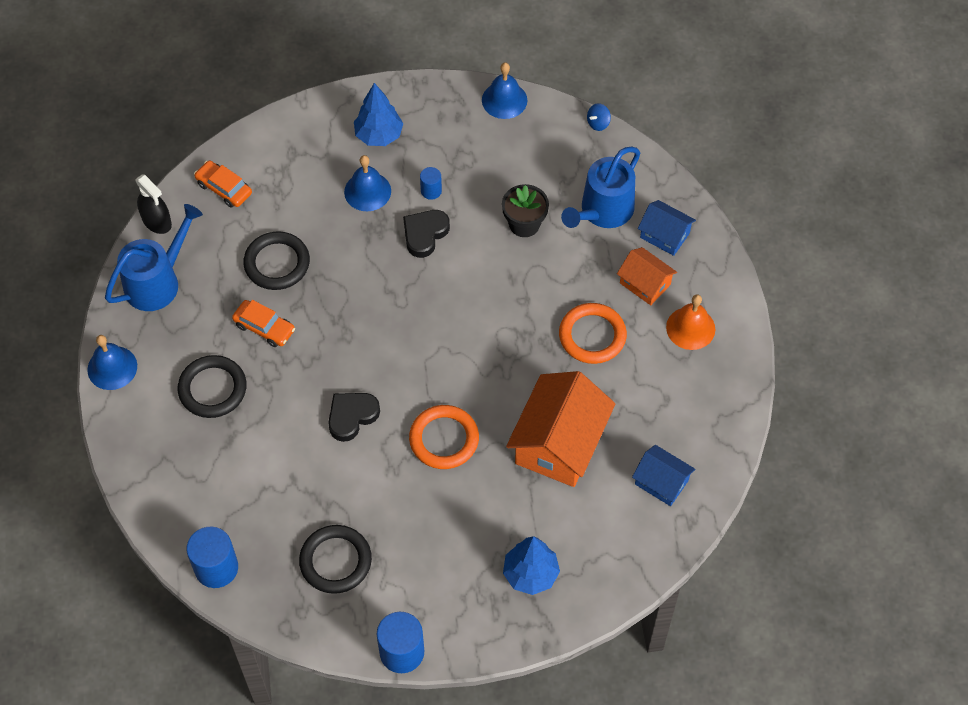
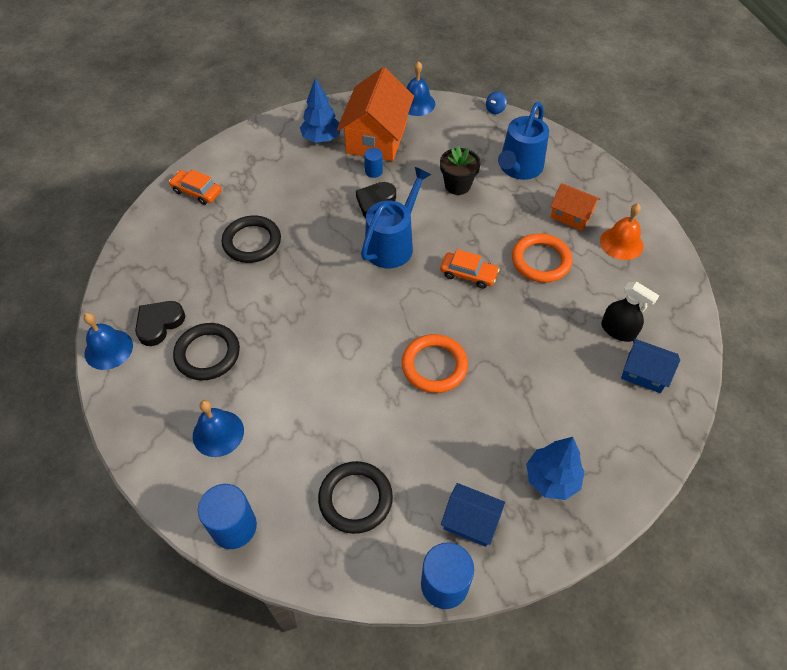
camera: 10 degrees left, 5 degrees down
(156, 221) = (140, 224): black spray bottle -> black spray bottle (618, 330)
(157, 282) = (145, 271): blue watering can -> blue watering can (392, 244)
(264, 327) = (249, 295): orange car -> orange car (468, 274)
(352, 416) = (344, 359): black heart -> black heart (159, 324)
(367, 191) = (320, 178): blue bell -> blue bell (218, 433)
(559, 443) = (541, 353): orange house -> orange house (377, 137)
(664, 235) = (574, 178): blue house -> blue house (470, 521)

